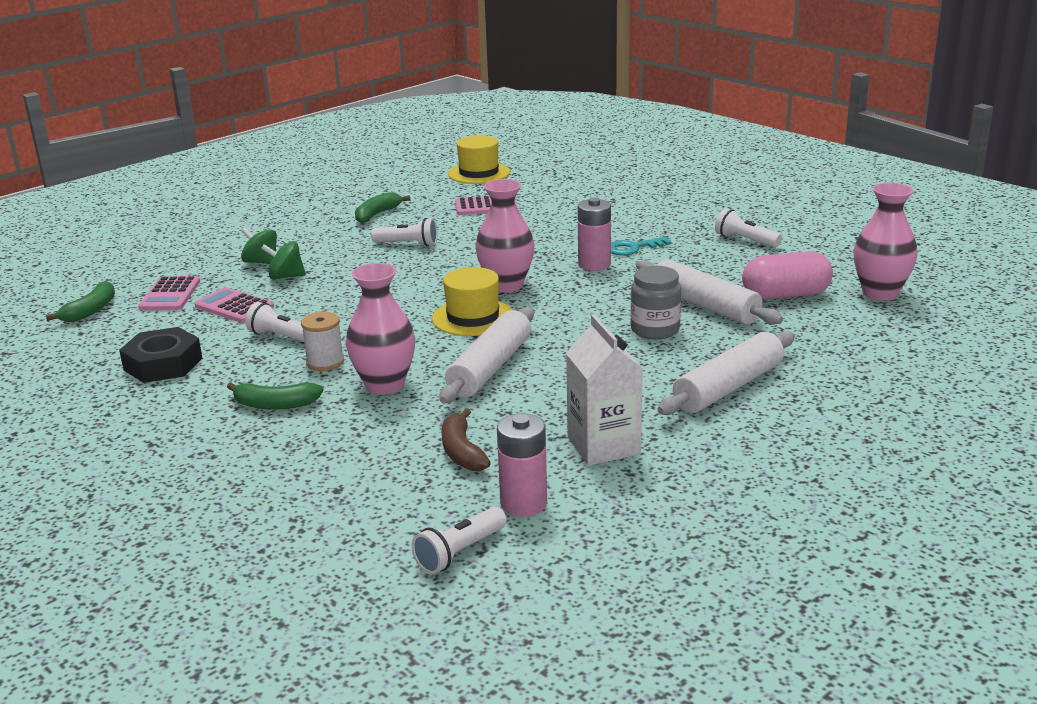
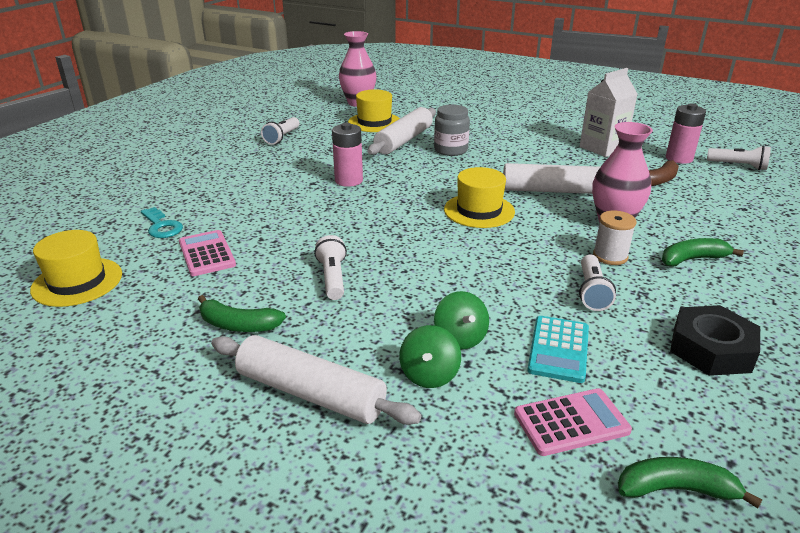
camera: 110 degrees left, 5 degrees up
(234, 307) = (559, 349): pink calculator -> turquoise calculator
(275, 405) = (692, 259): green banana -> green banana turned 90 degrees counterclockwise
(506, 285) = (409, 208): pink vase -> none
(633, 248) = (309, 171): turquoise key -> turquoise key (161, 226)
(728, 387) = (507, 127): white rolling pin -> white rolling pin (311, 393)
(785, 295) = (374, 122): pink capsule -> yellow hat

